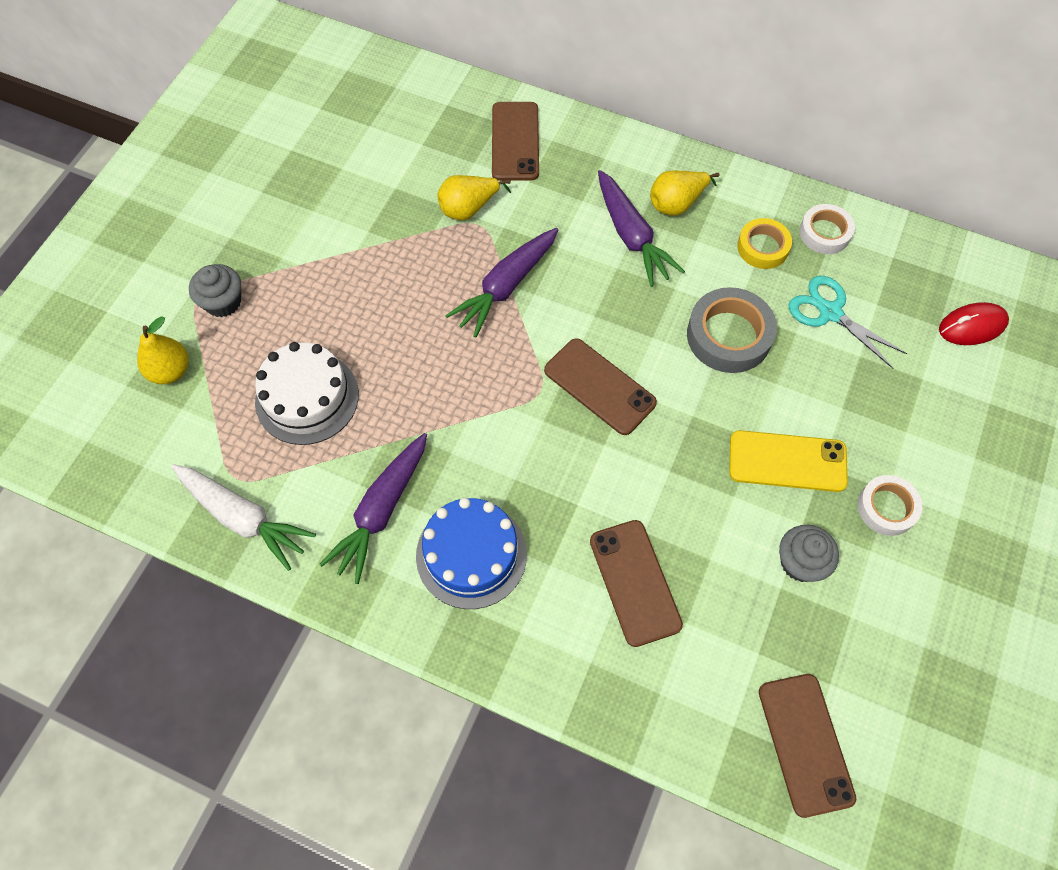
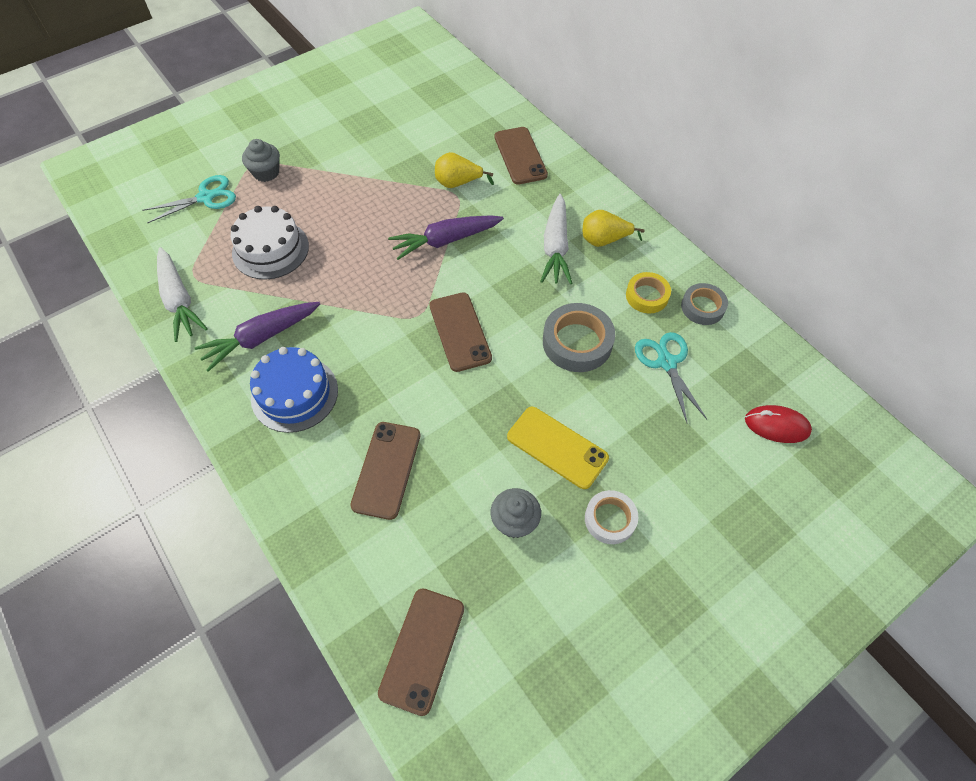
camera: 30 degrees right, 5 degrees down
(170, 371) = (206, 197): yellow pear -> turquoise scissors
(515, 141) = (520, 156): brown phone -> brown phone turned 45 degrees counterclockwise
(631, 236) = (555, 247): purple carrot -> white carrot
(824, 233) = (702, 307): white tape -> grey tape

